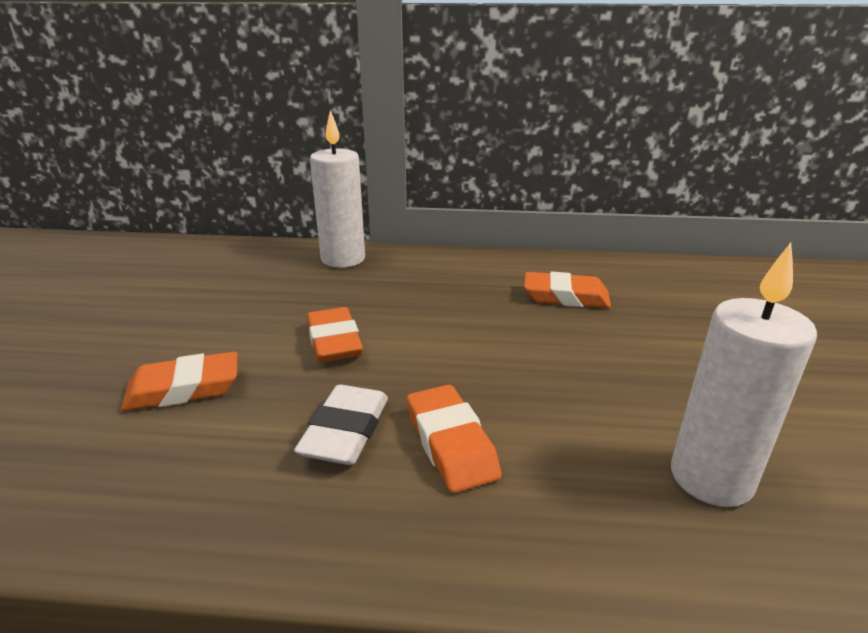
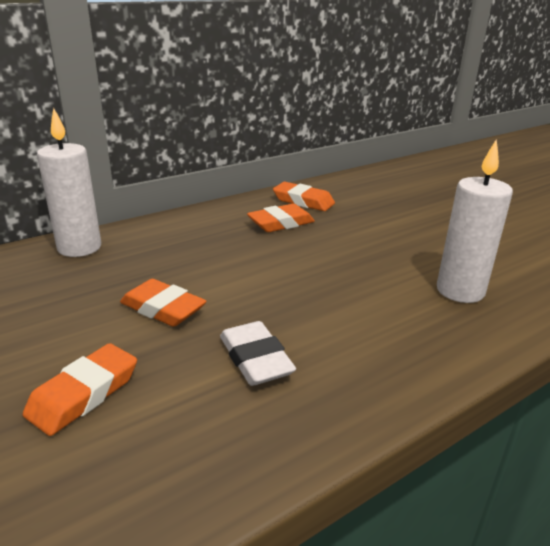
camera: 40 degrees left, 0 degrees up
(451, 443) = (327, 334): orange eraser -> orange eraser (303, 201)

